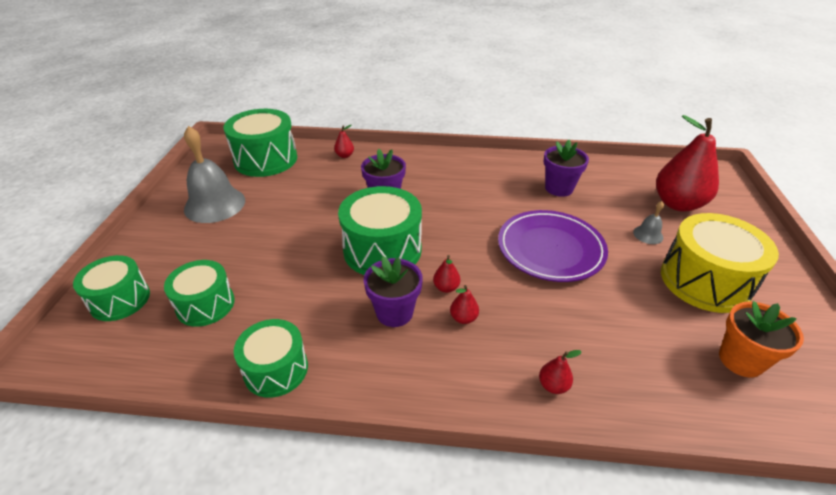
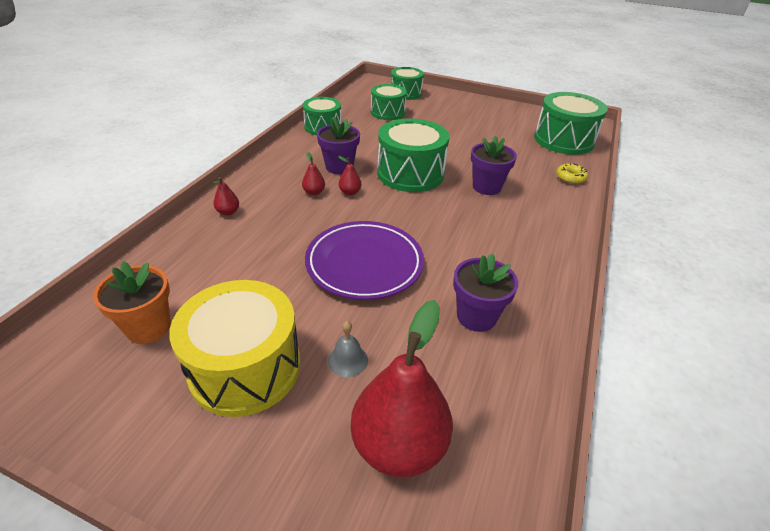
camera: 105 degrees right, 0 degrees up
(215, 204) = (495, 118): grey bell -> none
(345, 155) = (570, 178): red pear -> yellow donut

